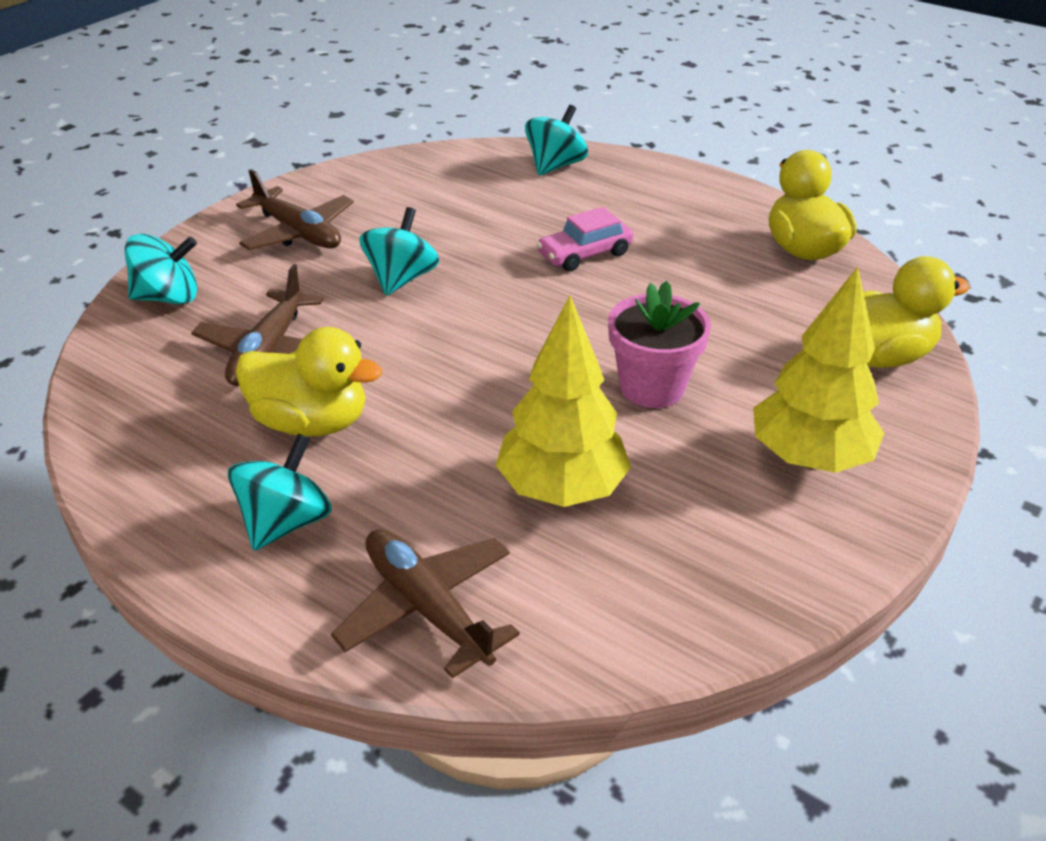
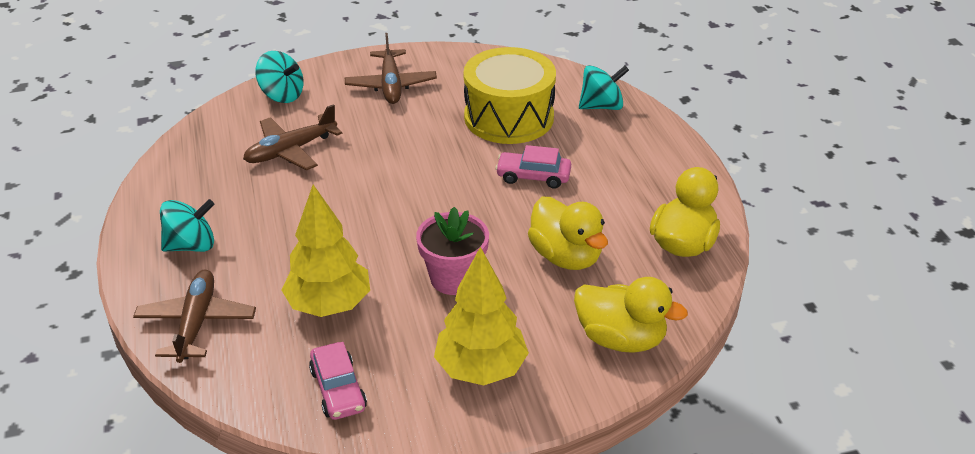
camera: 40 degrees right, 0 degrees up
(311, 422) = (262, 201): yellow duck -> yellow duck (566, 256)
(401, 279) = (407, 141): turquoise spinning top -> none
(478, 211) = (509, 117): none -> yellow drum
(705, 571) = (338, 389): none -> pink car

